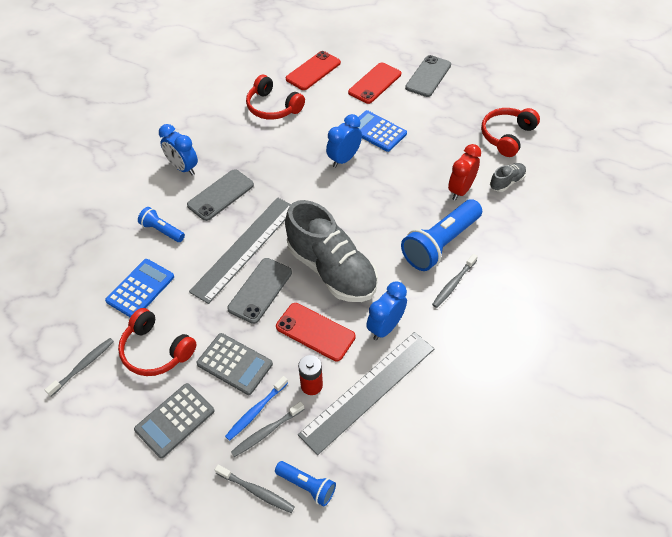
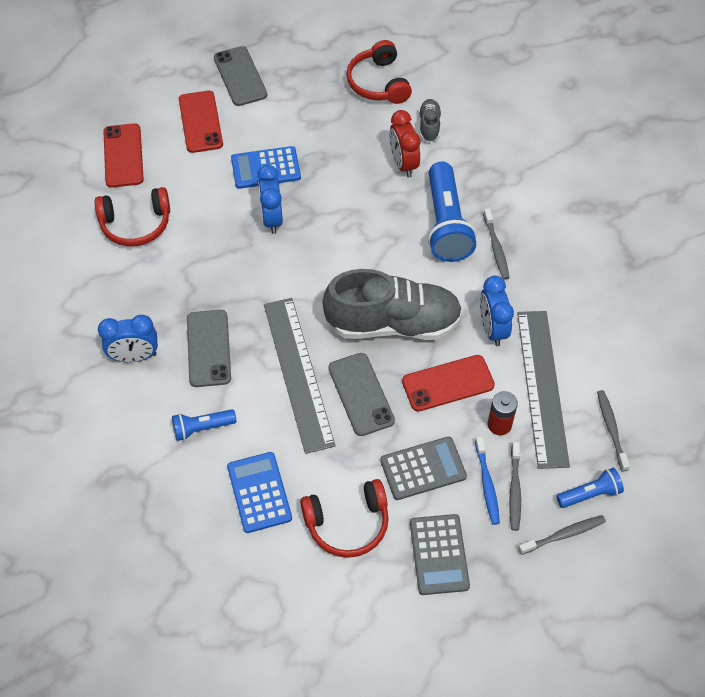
camera: 50 degrees left, 5 degrees up
(83, 366) = (306, 597): grey toothbrush -> grey toothbrush (611, 429)

